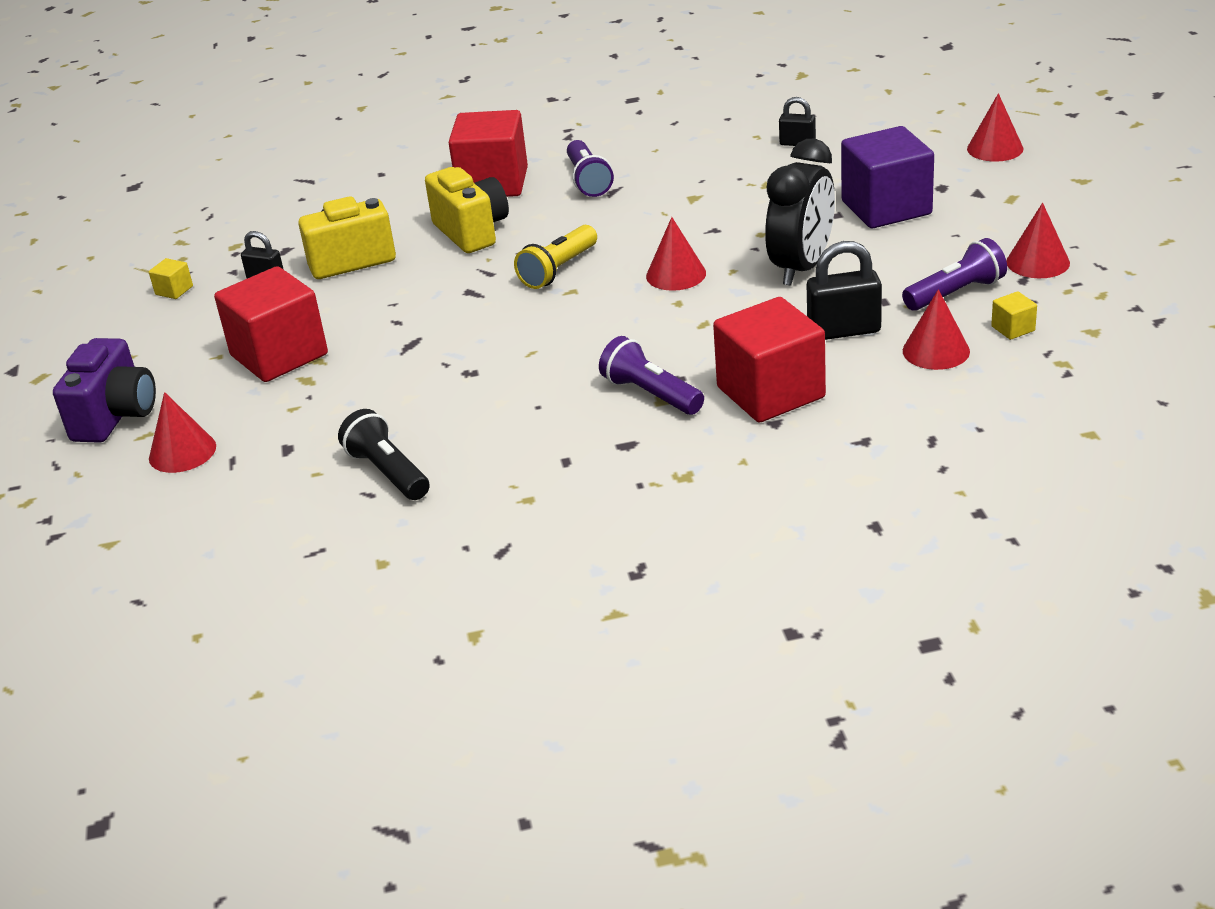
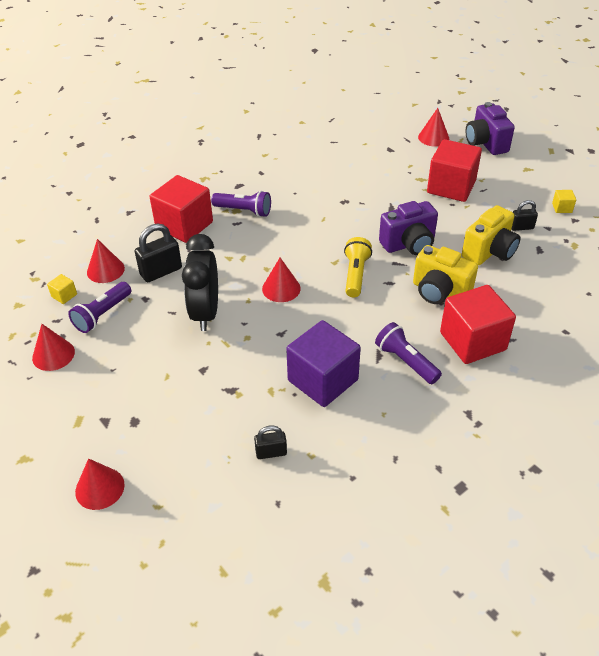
camera: 150 degrees right, 10 degrees up
(388, 472) = (334, 150): black flashlight -> none
(444, 290) = (409, 244): none -> purple camera
(886, 208) = (169, 385): purple cube -> purple cube (323, 380)

